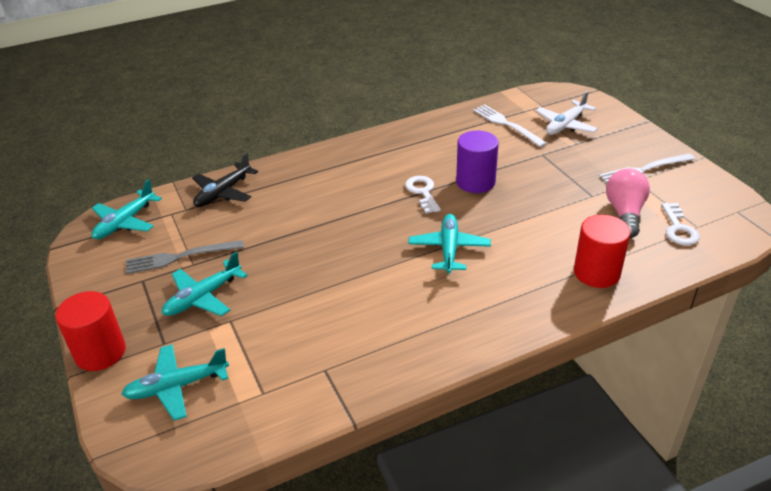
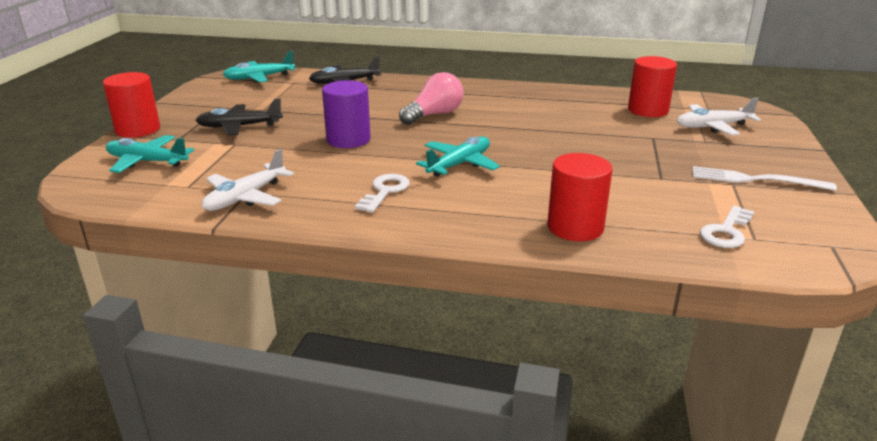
camera: 35 degrees right, 10 degrees down
(180, 257) = (261, 104): grey fork -> none
(203, 297) = (239, 127): turquoise plane -> black plane
(333, 376) = (245, 197): none -> white plane
(422, 192) = (495, 126): white key -> white key (385, 191)
(475, 182) = (554, 135): purple cylinder -> purple cylinder (348, 139)
(506, 124) = (648, 110): white fork -> red cylinder
(625, 213) = (678, 201): pink light bulb -> pink light bulb (434, 115)

